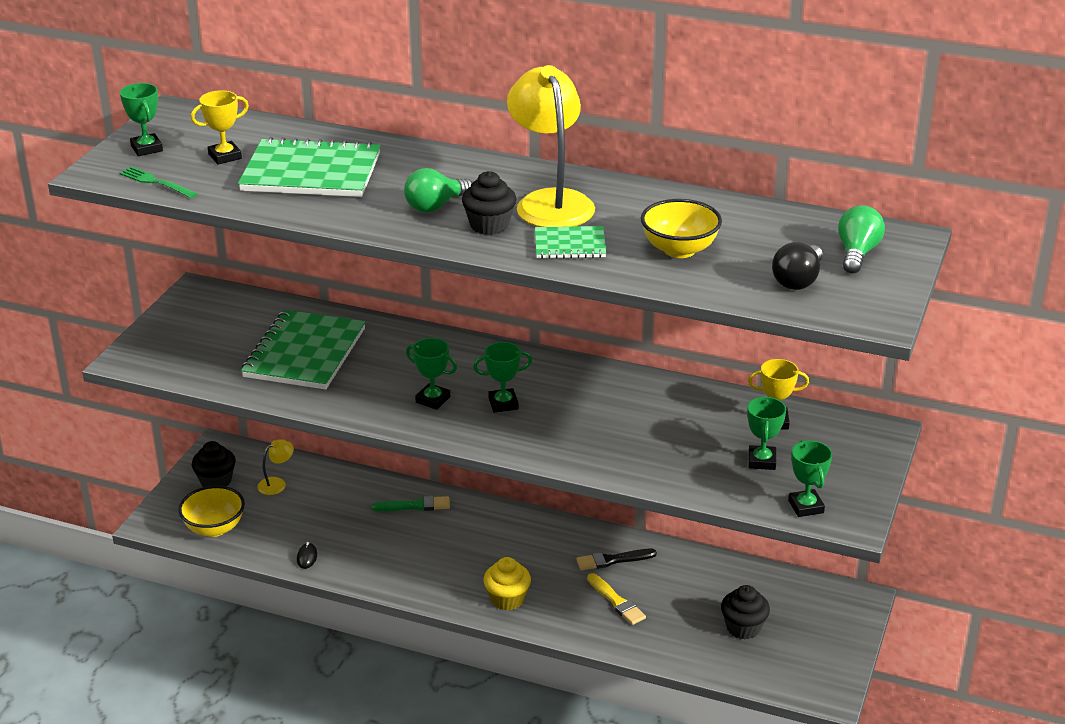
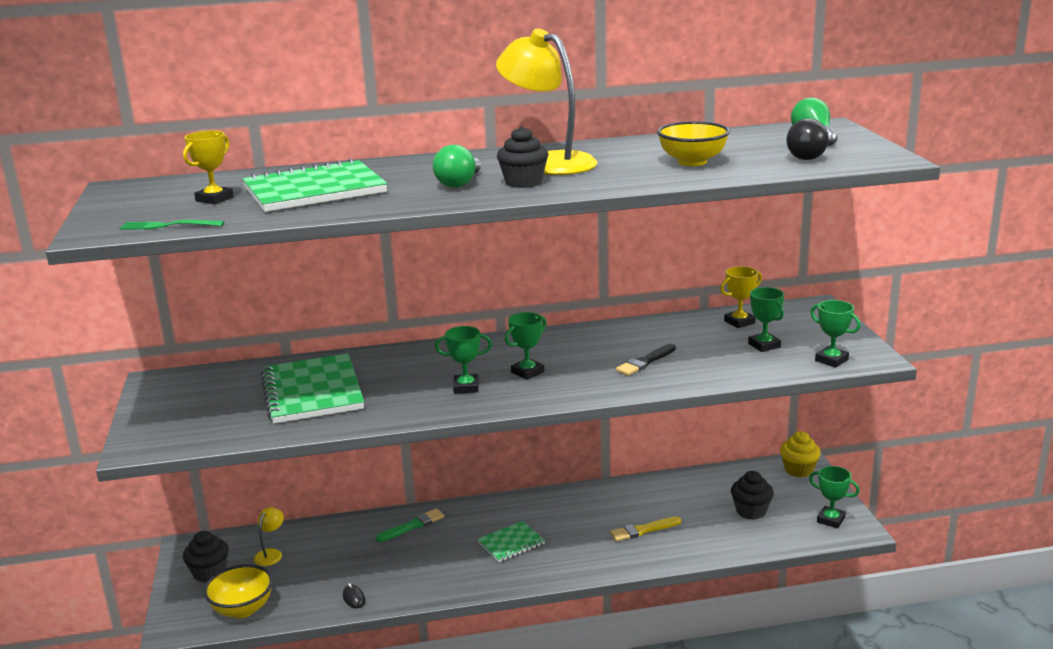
camera: 30 degrees left, 10 degrees down
(147, 148) = (125, 210): green trophy -> green trophy (830, 520)
(507, 599) = (558, 561): yellow cupcake -> yellow cupcake (798, 470)
(570, 245) = (607, 177): green notebook -> green notebook (511, 543)
(613, 560) = (609, 504): black brush -> black brush (645, 362)
(616, 601) = (643, 530): yellow brush -> yellow brush turned 135 degrees clockwise

